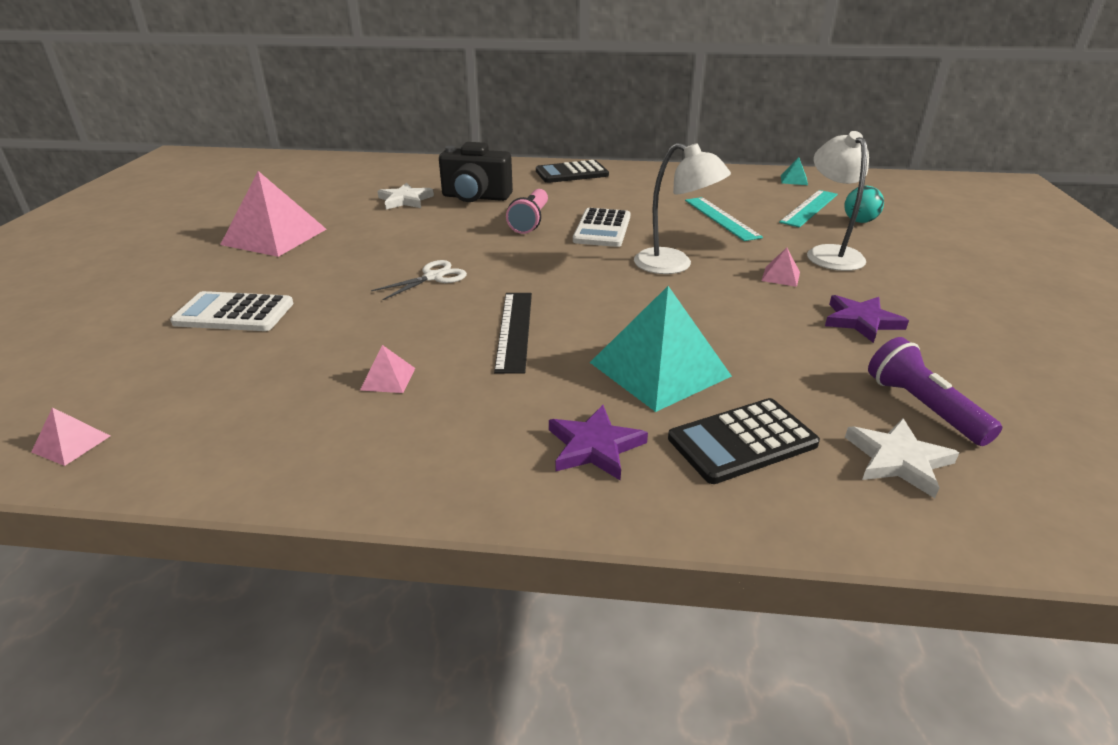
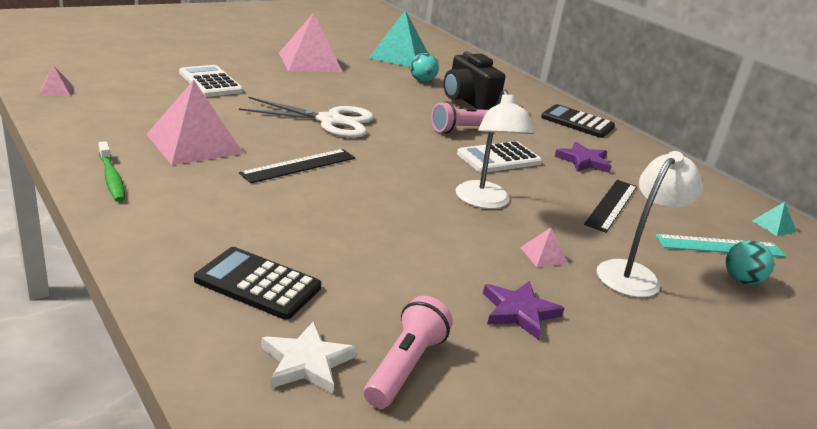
camera: 45 degrees right, 5 degrees down
(388, 379) = (195, 144): pink pyramid -> pink pyramid, size x2.36
(405, 200) = (422, 81): white star -> turquoise ball
(411, 472) = (111, 178): none -> green toothbrush
(433, 277) = (330, 121): white scissors -> white scissors, size x1.76
(594, 447) = (193, 228): purple star -> purple star (583, 161)
(660, 369) = (316, 230): turquoise pyramid -> turquoise pyramid (399, 56)
(721, 218) = (612, 205): turquoise ruler -> black ruler
(922, 407) = (405, 366): purple flashlight -> pink flashlight

